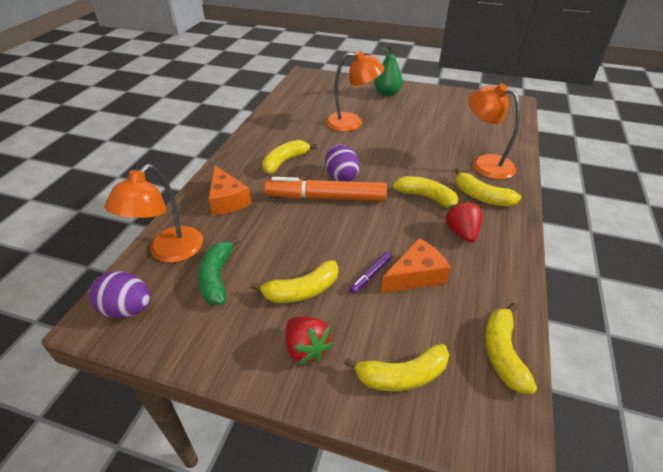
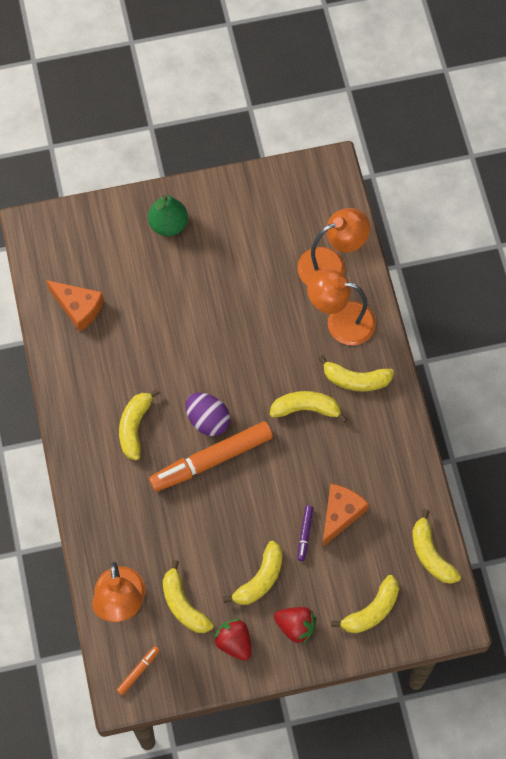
camera: 30 degrees left, 25 degrees up
(127, 309) = (138, 671): purple egg -> orange marker
(217, 277) = (183, 605): green banana -> yellow banana
(227, 200) = (120, 514): orange cheese -> orange cheese (78, 307)
(352, 123) = (163, 315): orange lamp -> orange lamp (331, 264)
(461, 232) = (356, 441): red strawberry -> red strawberry (234, 642)

